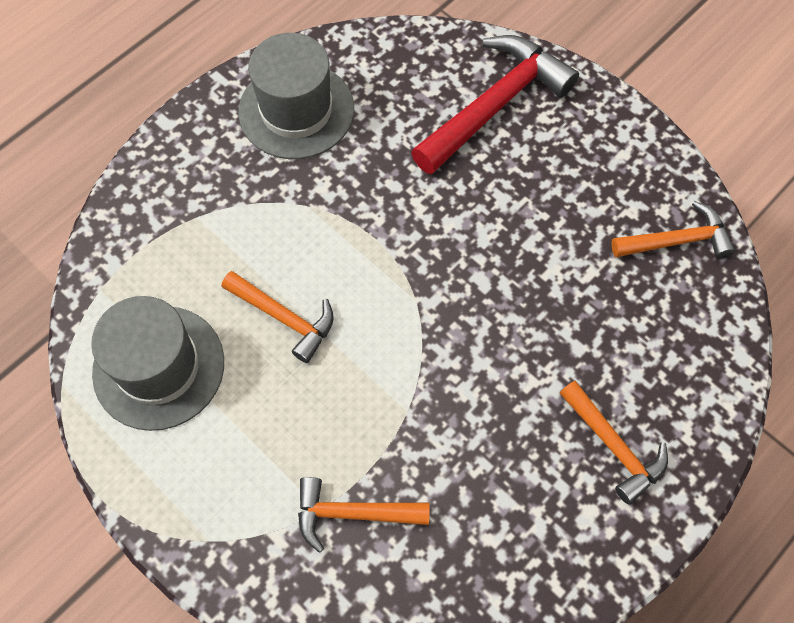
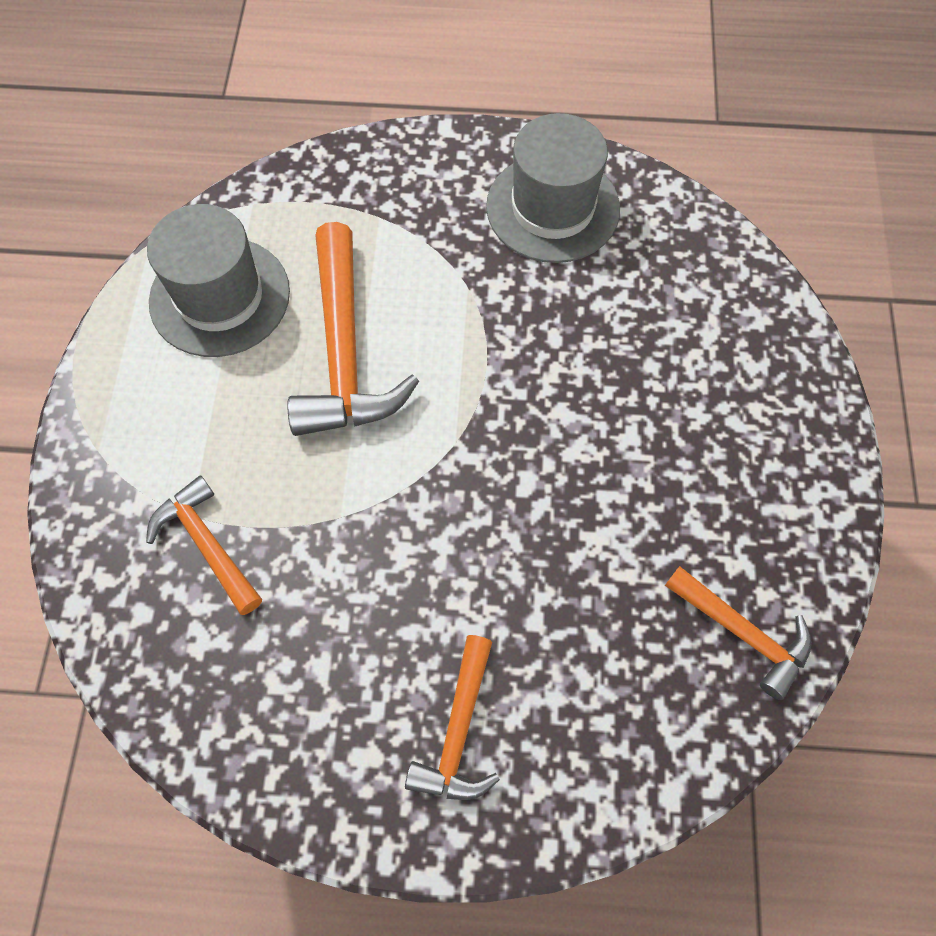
camera: 50 degrees right, 0 degrees up
(285, 318) = (344, 353): orange hammer -> orange hammer, size x1.69
(495, 105) = (725, 357): red hammer -> none

